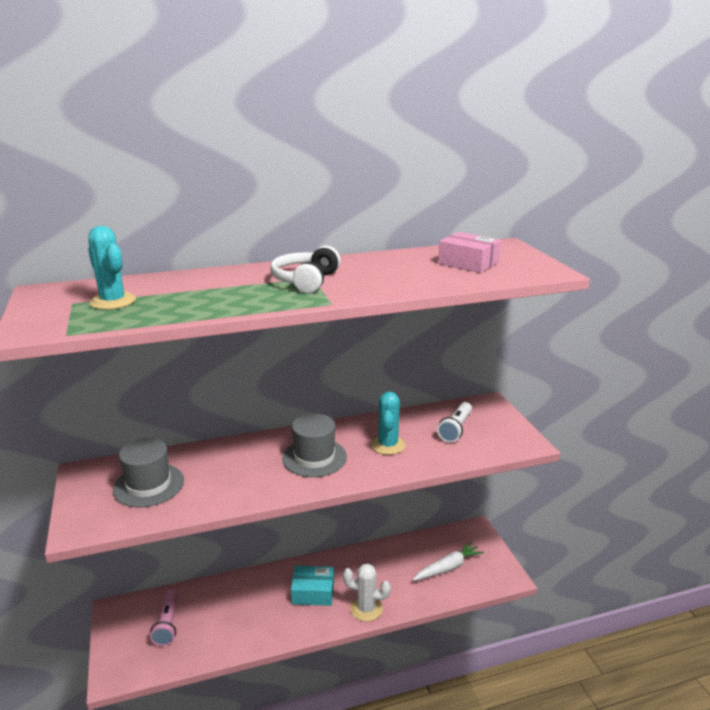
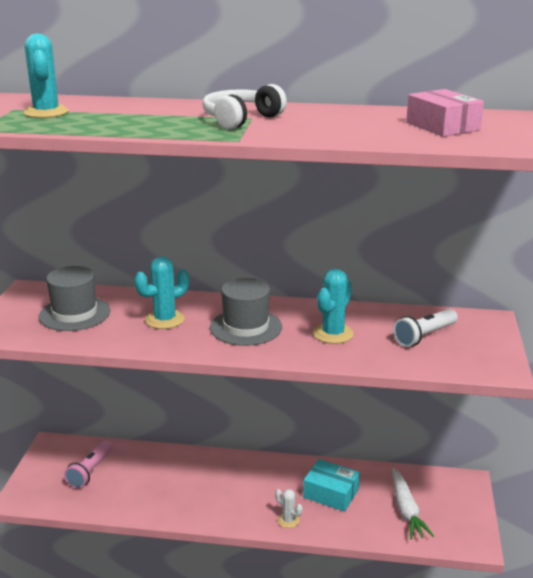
camera: 25 degrees right, 0 degrees up
(239, 469) = (165, 320): none -> turquoise cactus
(313, 592) = (242, 488): turquoise box -> turquoise box (331, 493)
(366, 608) = (288, 520): white cactus -> white cactus, size x0.58
(448, 567) = (406, 510): white carrot -> white carrot turned 90 degrees clockwise

